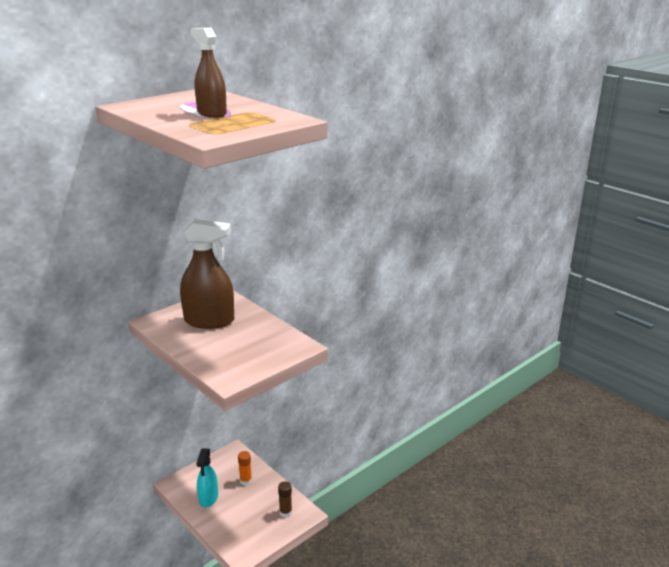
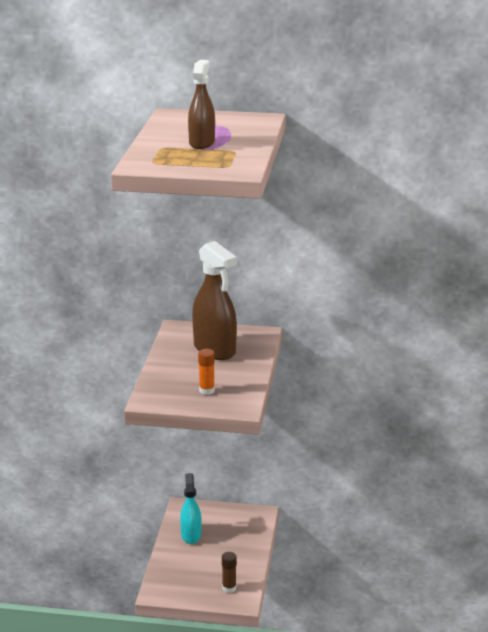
camera: 50 degrees right, 0 degrees up
(208, 498) = (191, 535): turquoise spray bottle -> turquoise spray bottle turned 120 degrees clockwise
(246, 481) = (235, 543): orange glue stick -> orange glue stick (207, 390)

